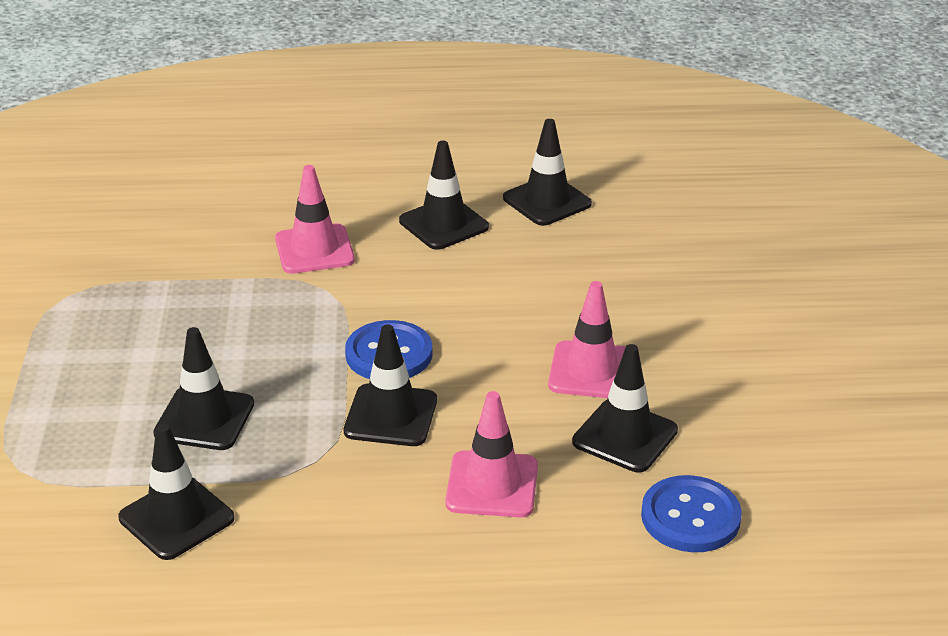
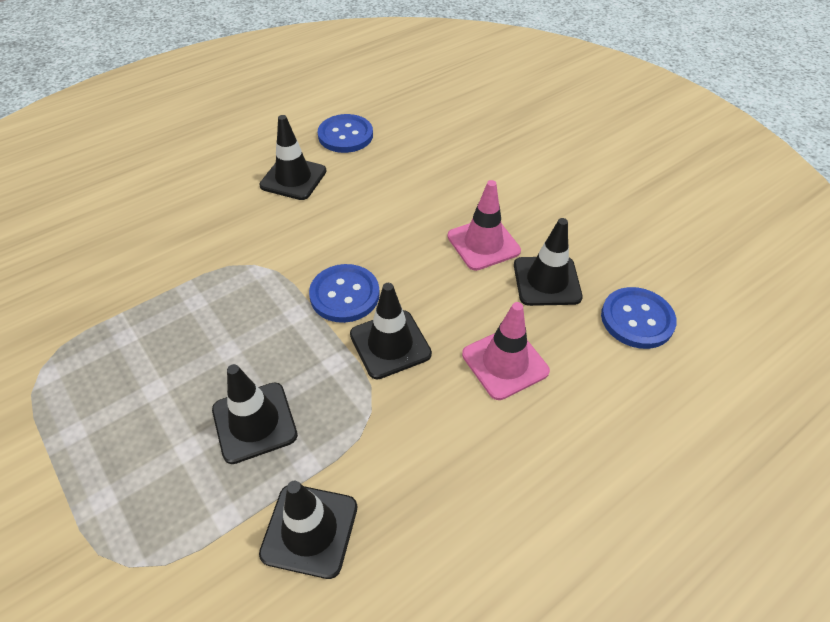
camera: 35 degrees left, 15 degrees up
(314, 249) = (218, 236): pink traffic cone -> none
(547, 201) = (345, 135): black traffic cone -> blue button

